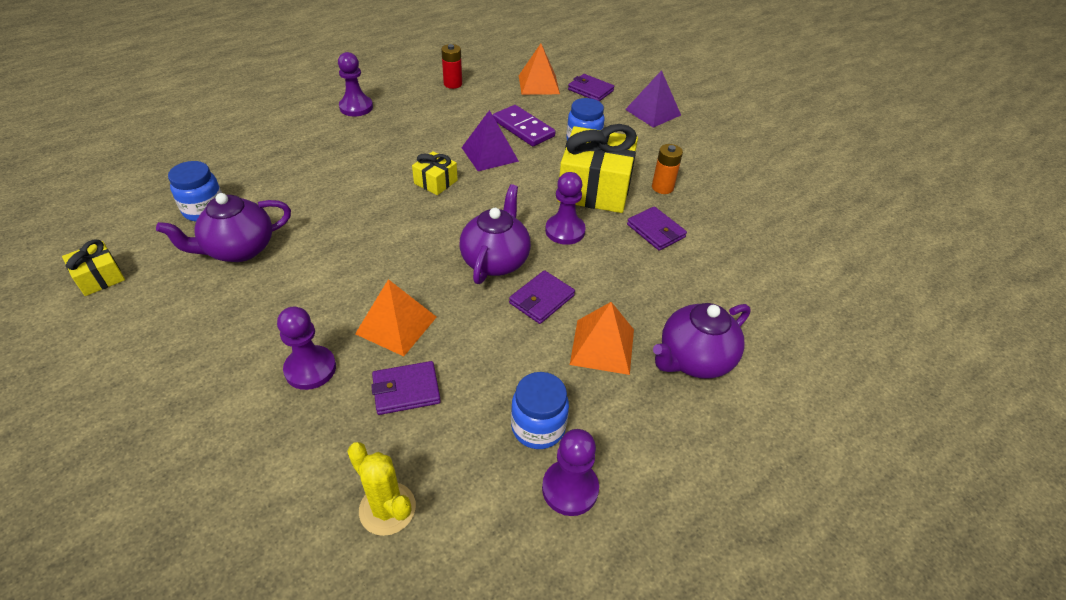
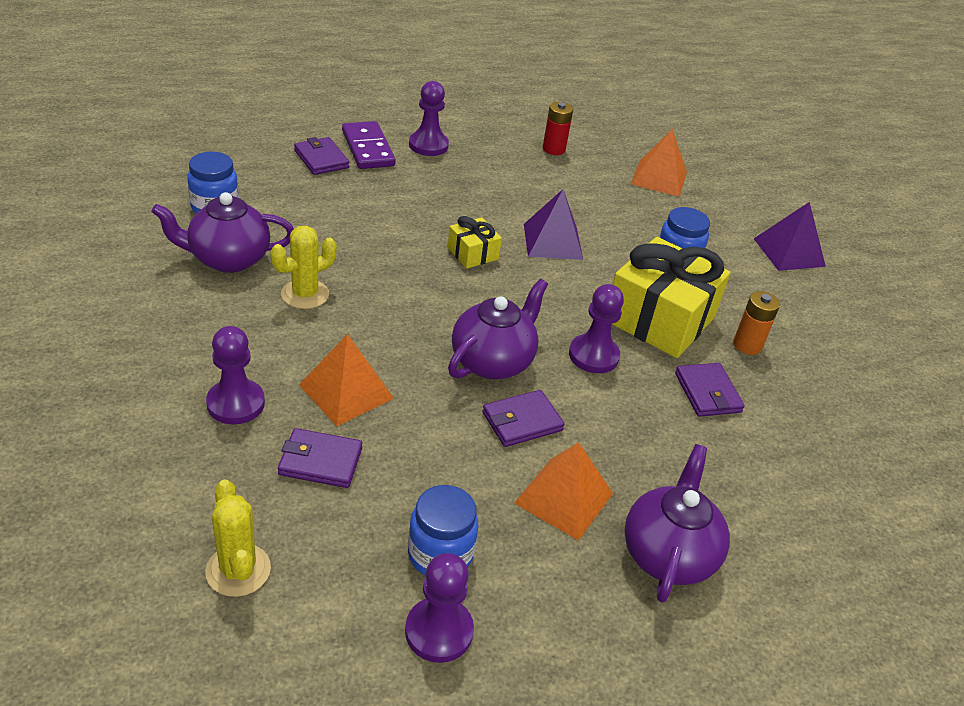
camera: 20 degrees right, 5 degrees down
(100, 277) = (85, 243): yellow gift -> none
(320, 257) = (305, 294): none -> yellow cactus
(523, 128) = (610, 224): purple domino -> purple domino (367, 148)
(590, 90) = (721, 203): purple wallet -> purple wallet (321, 159)
(694, 359) = (668, 554): purple teapot -> purple teapot turned 120 degrees clockwise

